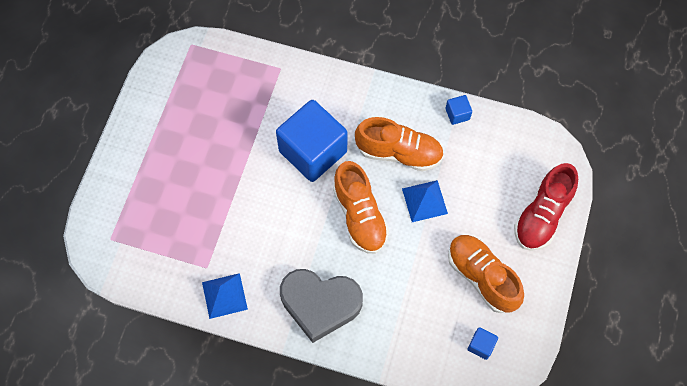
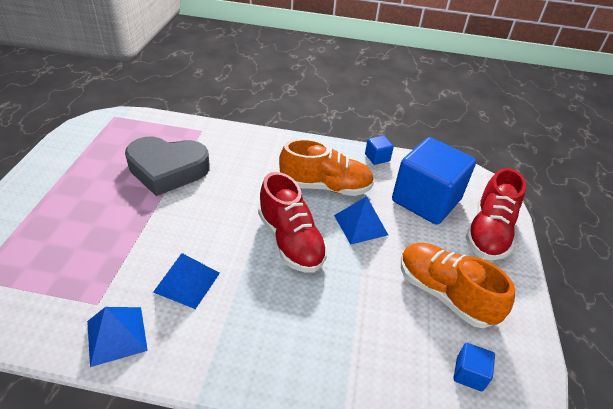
camera: 10 degrees left, 25 degrees down
(273, 252) = (187, 282): none -> blue pyramid
(313, 151) = (234, 188): blue cube -> blue cube (426, 200)
(320, 304) = (248, 337): grey heart -> grey heart (167, 170)
(360, 216) = (290, 241): orange shoe -> red shoe

